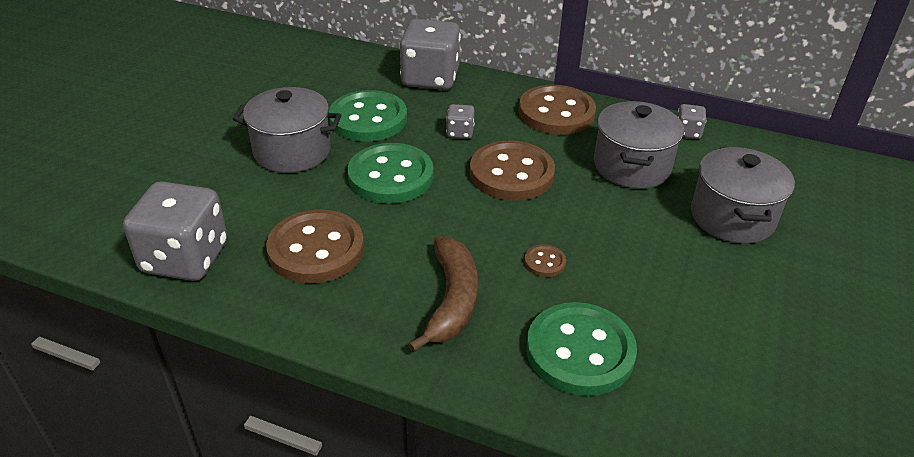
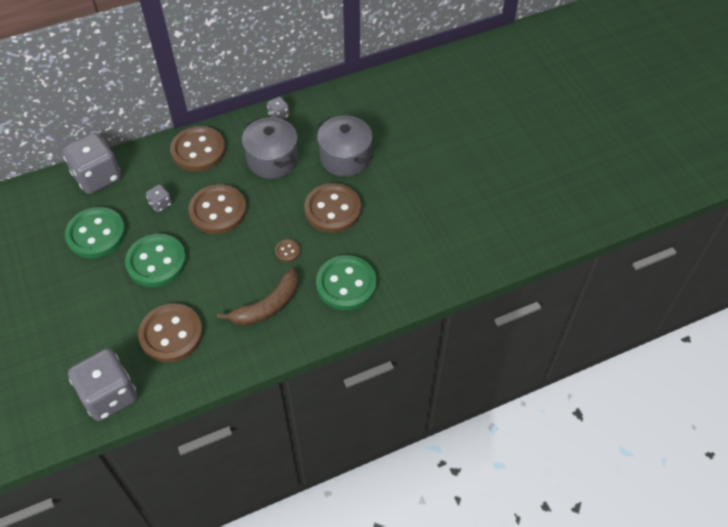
camera: 45 degrees left, 15 degrees up
(292, 151) = (79, 290): grey pot -> none
(451, 300) = (267, 306): brown banana -> brown banana turned 90 degrees clockwise
(654, 258) = (333, 210): none -> brown button

